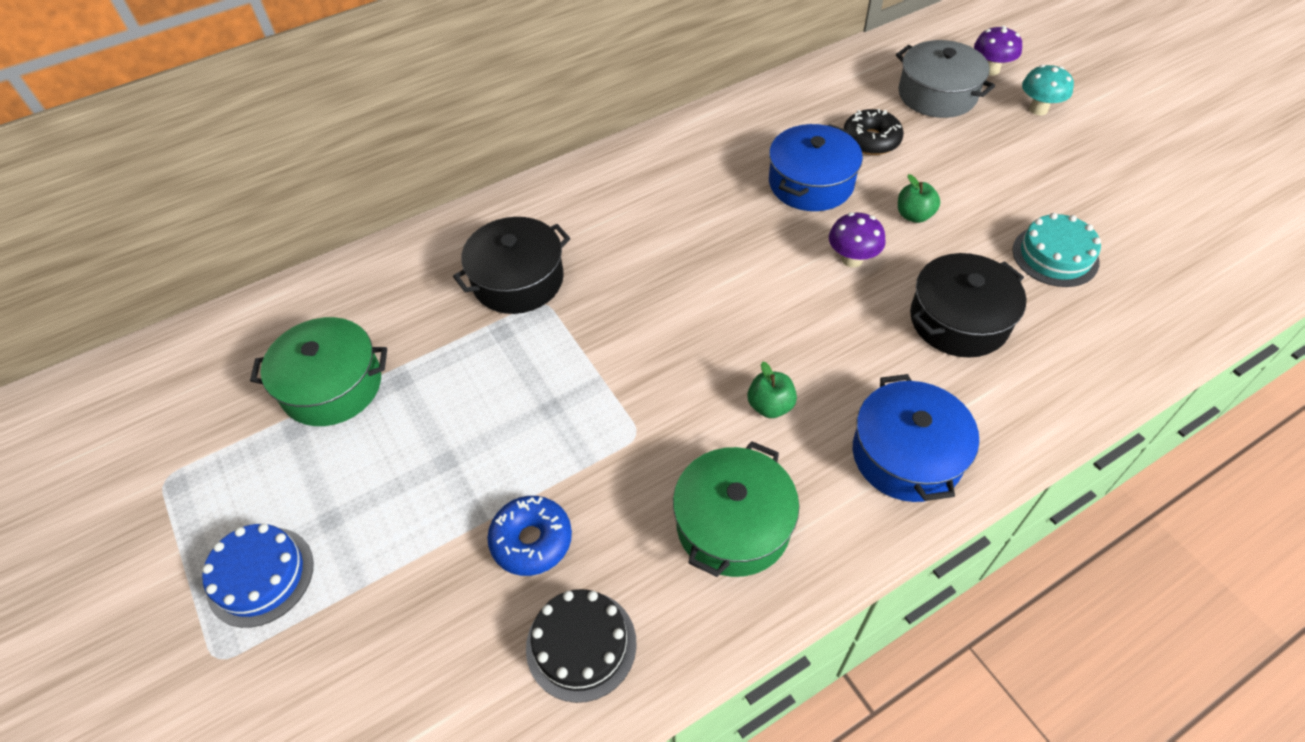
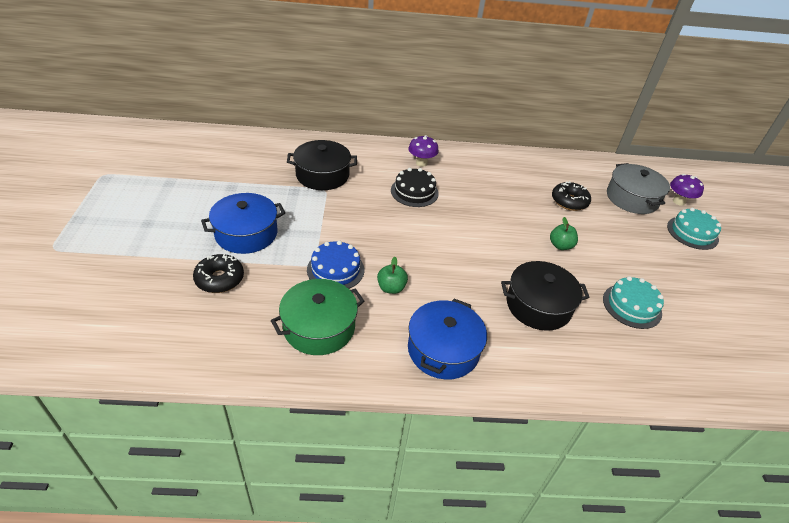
camera: 25 degrees right, 10 degrees down
(260, 576) = (100, 228): blue cake -> blue cake (335, 269)
(332, 385) = (201, 175): green pot -> none
(531, 540) = (219, 279): blue donut -> black donut
(581, 645) = (196, 333): black cake -> black cake (414, 192)
(811, 183) = (514, 204): blue pot -> blue pot (246, 234)
(852, 259) = (503, 248): purple mushroom -> purple mushroom (421, 163)
(1038, 109) = (692, 233): turquoise mushroom -> turquoise cake

